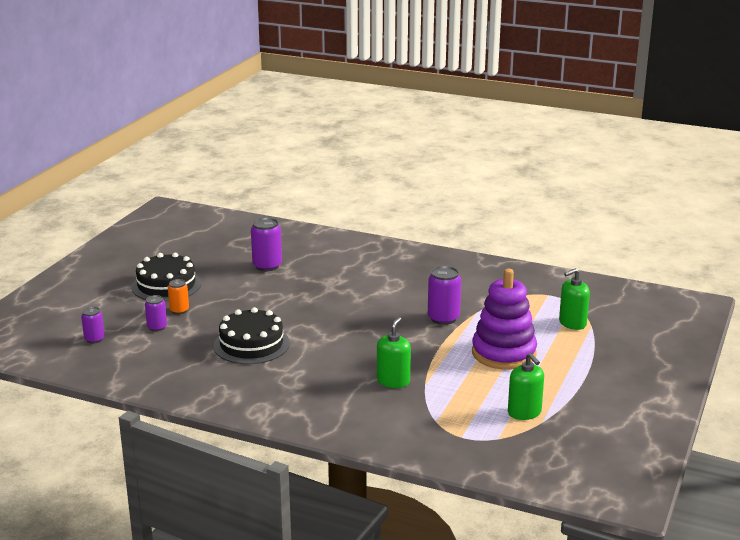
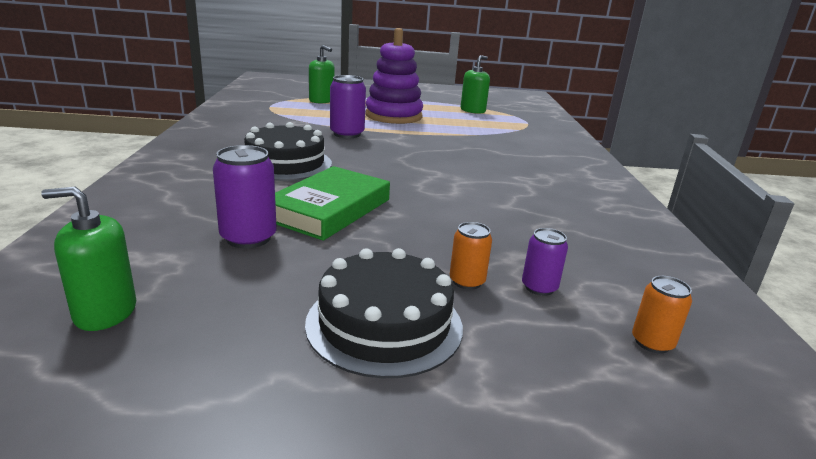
camera: 115 degrees left, 0 degrees up
(94, 339) = (652, 342): purple can -> orange can
(251, 344) = (498, 208): black cake -> black cake (285, 163)
(288, 290) = (329, 209): none -> green book
(393, 381) = (483, 143): green soap dispenser -> green soap dispenser (105, 312)

